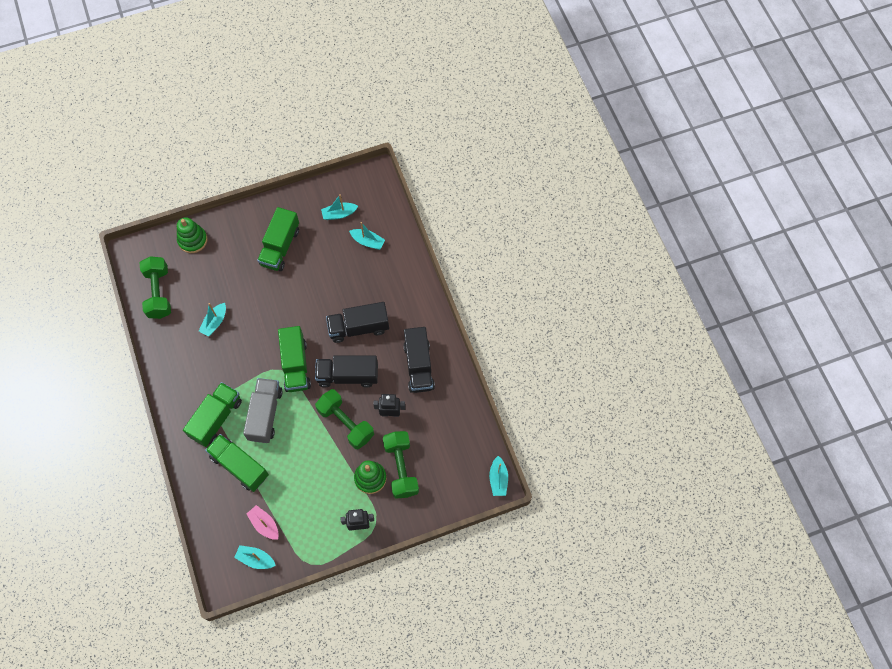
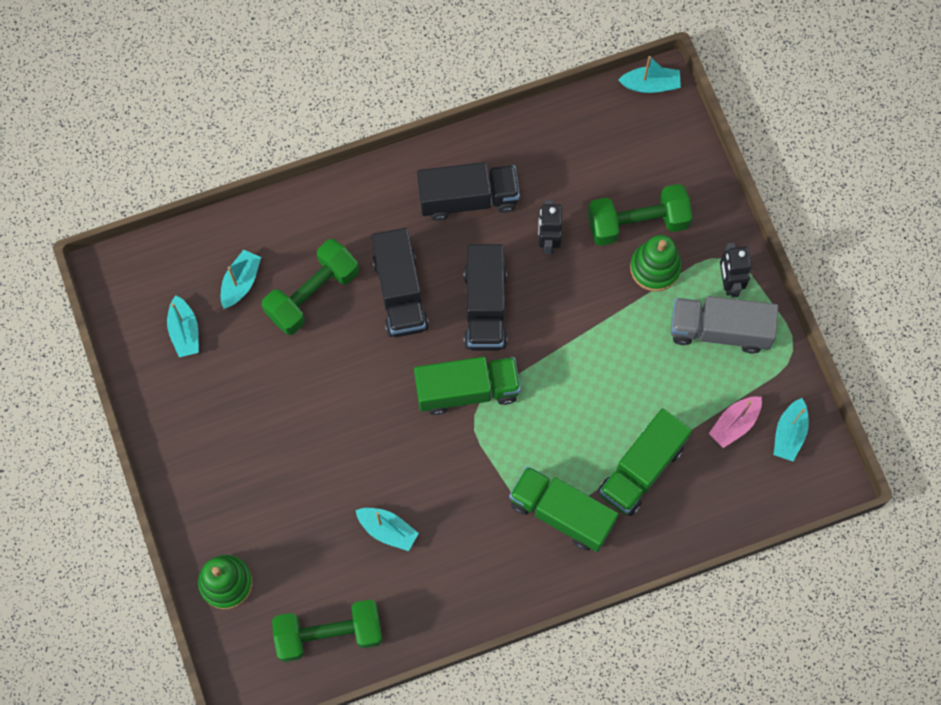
camera: 90 degrees left, 5 degrees up
(265, 414) = (553, 434): grey truck -> grey truck (719, 330)
(280, 247) = (245, 428): green truck -> none
(346, 423) = (566, 307): green dumbbell -> green dumbbell (312, 294)

